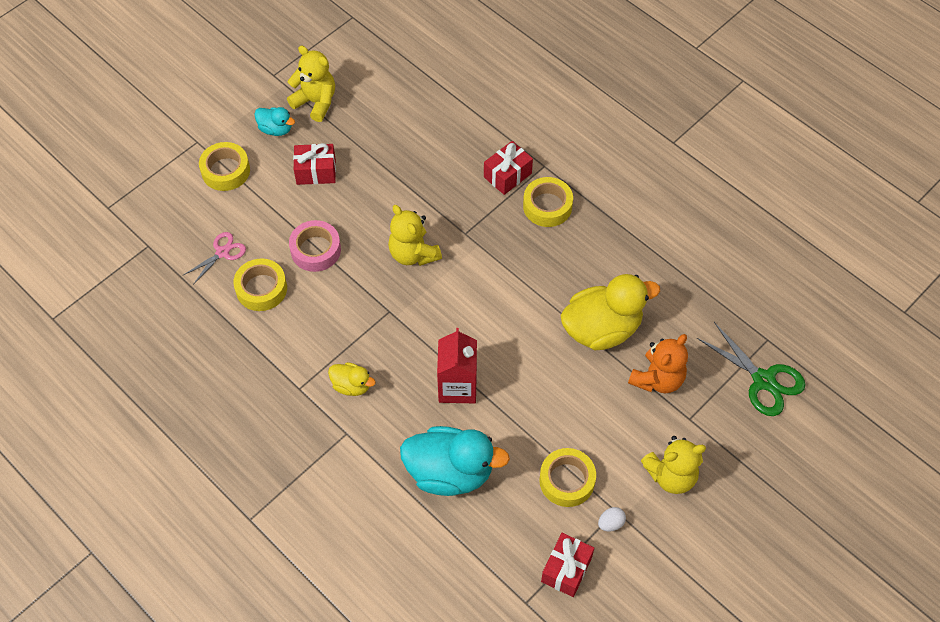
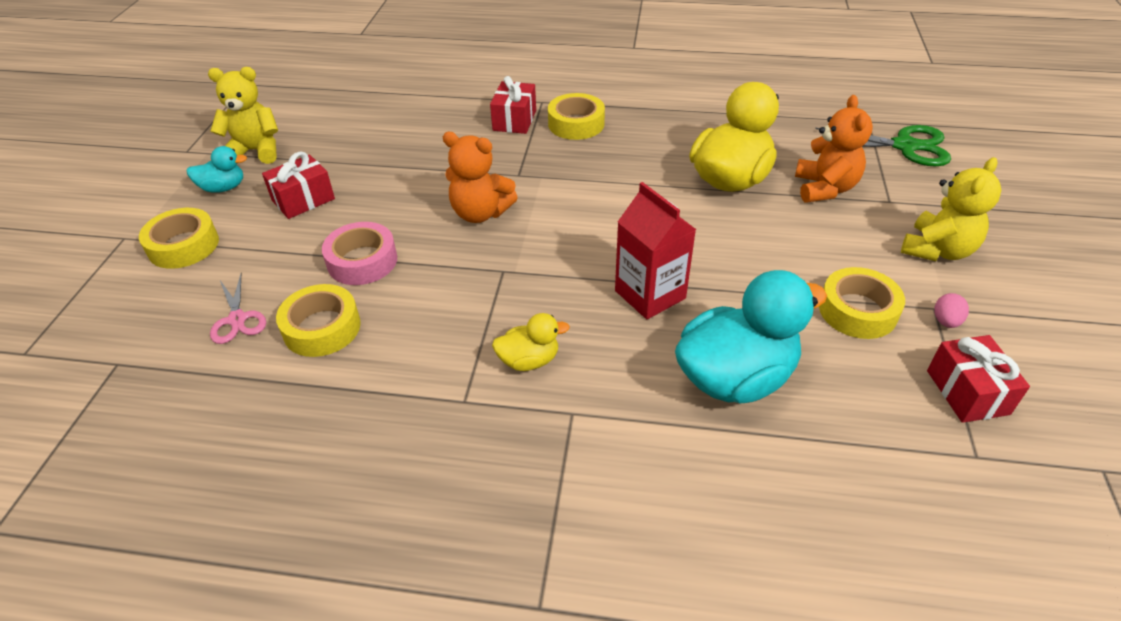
camera: 35 degrees left, 15 degrees down
(222, 252) = (237, 319): pink scissors -> pink scissors turned 150 degrees clockwise
(413, 254) = (480, 213): yellow teddy bear -> orange teddy bear
(610, 523) = (945, 321): white egg -> pink egg

